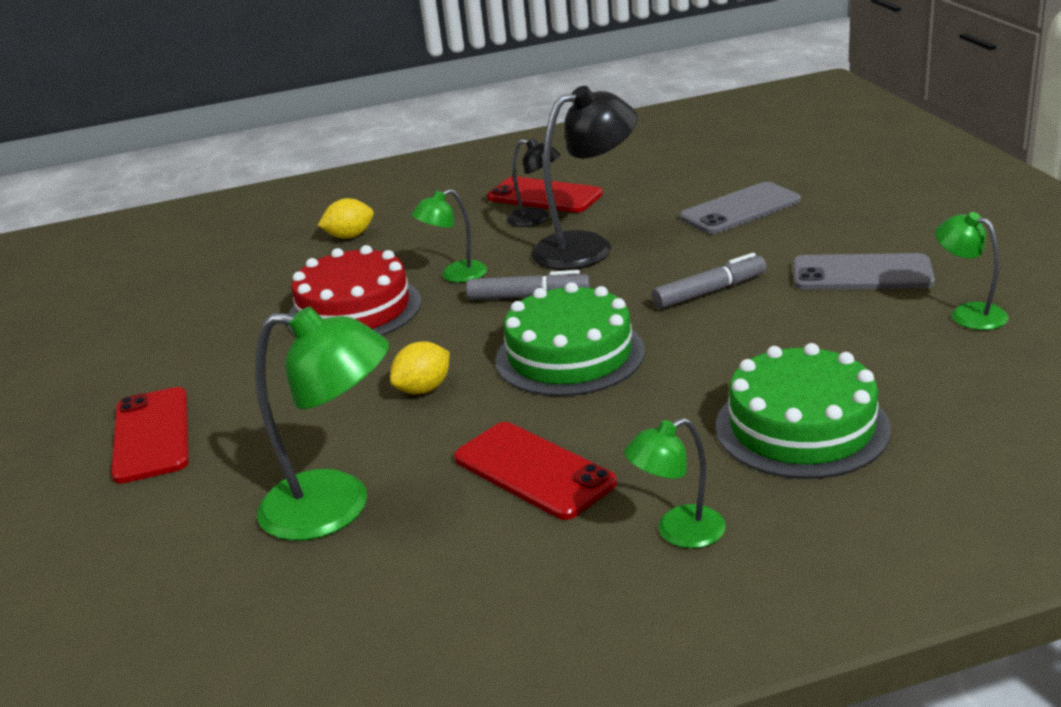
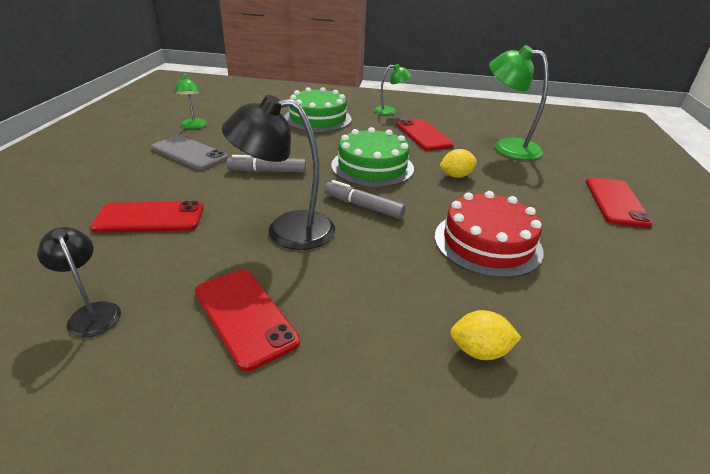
camera: 160 degrees left, 5 degrees up
(455, 275) = (399, 245): green lamp -> none
(536, 219) = (288, 281): black lamp -> black lamp (92, 313)
(740, 209) = (149, 218): grey phone -> red phone

